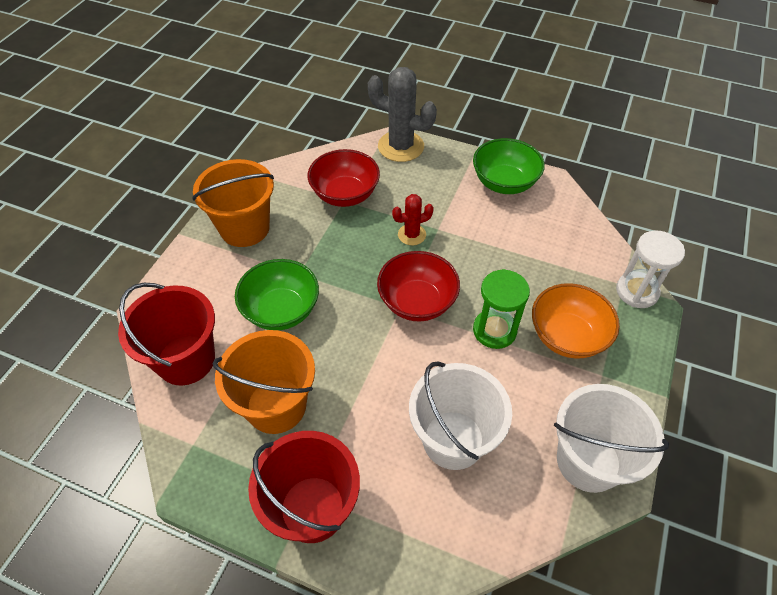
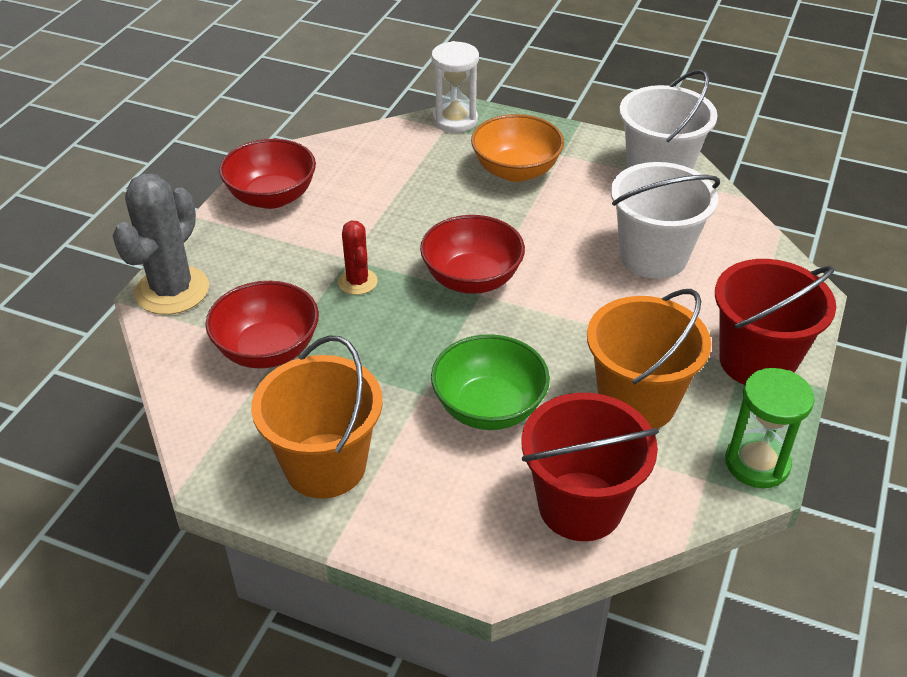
camera: 90 degrees left, 10 degrees down
(494, 330) = (511, 220): green hourglass -> green hourglass (757, 463)
(504, 183) = (272, 197): green bowl -> red bowl

